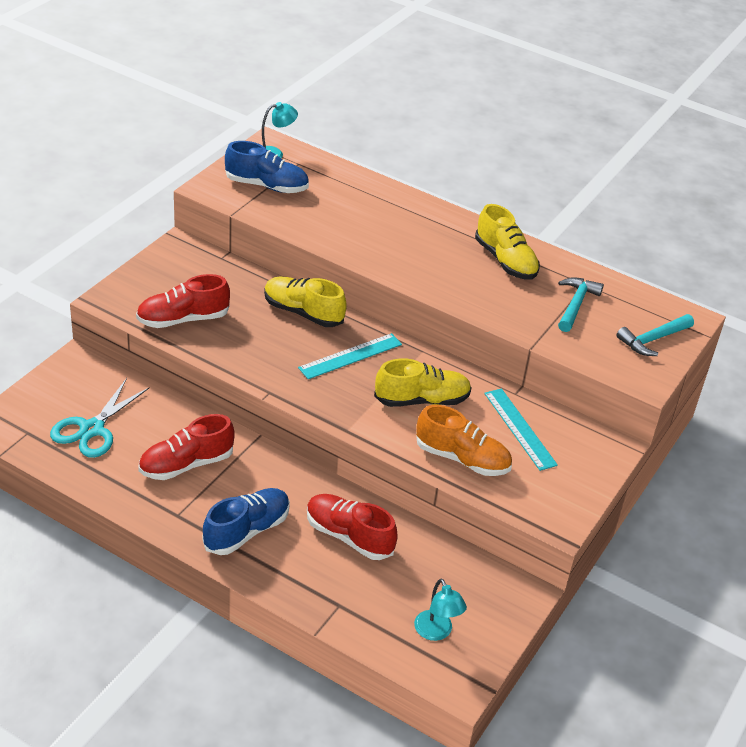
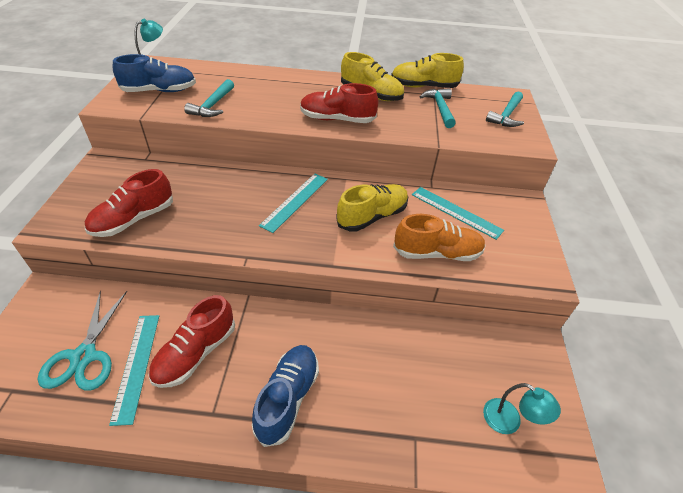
camera: 25 degrees left, 5 degrees up
(132, 454) = (136, 365): none -> turquoise ruler
(303, 312) = (236, 180): yellow shoe -> yellow shoe (423, 86)
(313, 221) = (213, 105): none -> turquoise hammer
(349, 536) = (377, 359): red shoe -> red shoe (337, 119)

